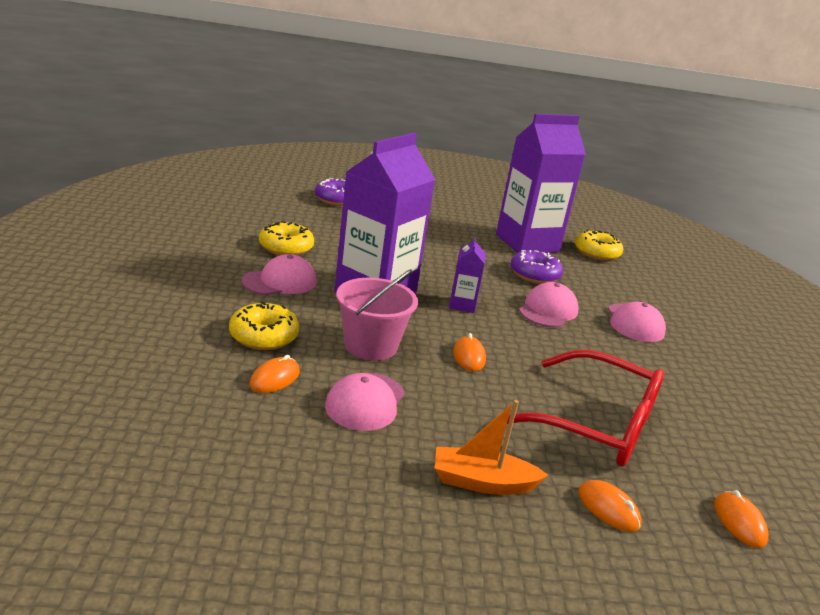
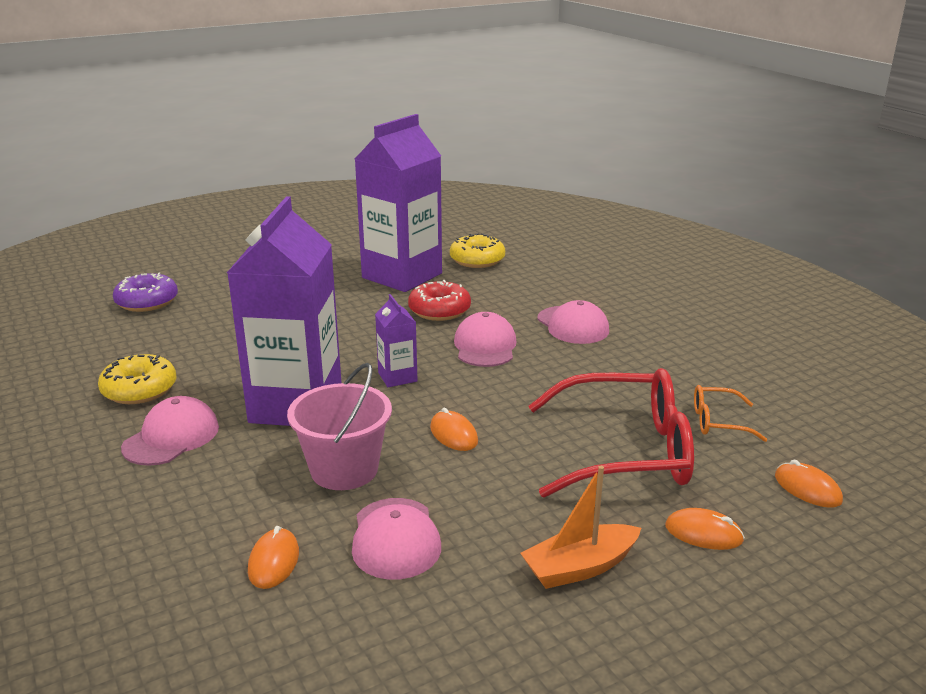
camera: 25 degrees left, 0 degrees up
(264, 336) = (214, 515): yellow donut -> none
(534, 275) = (439, 310): purple donut -> red donut
(700, 438) = (718, 422): none -> orange glasses

